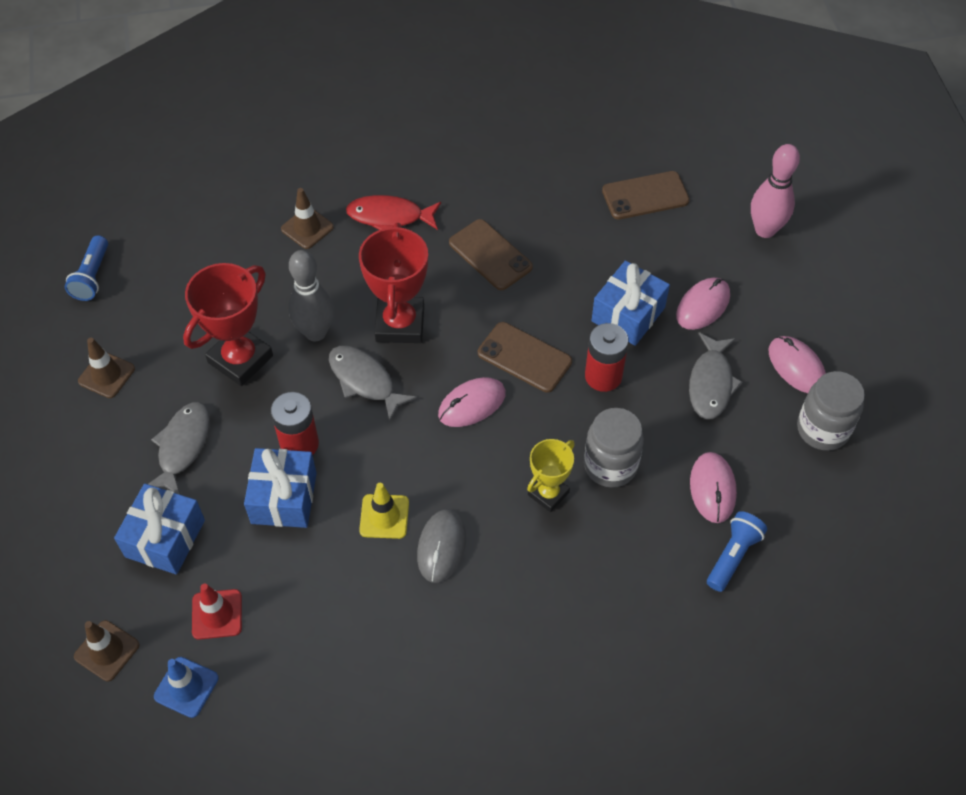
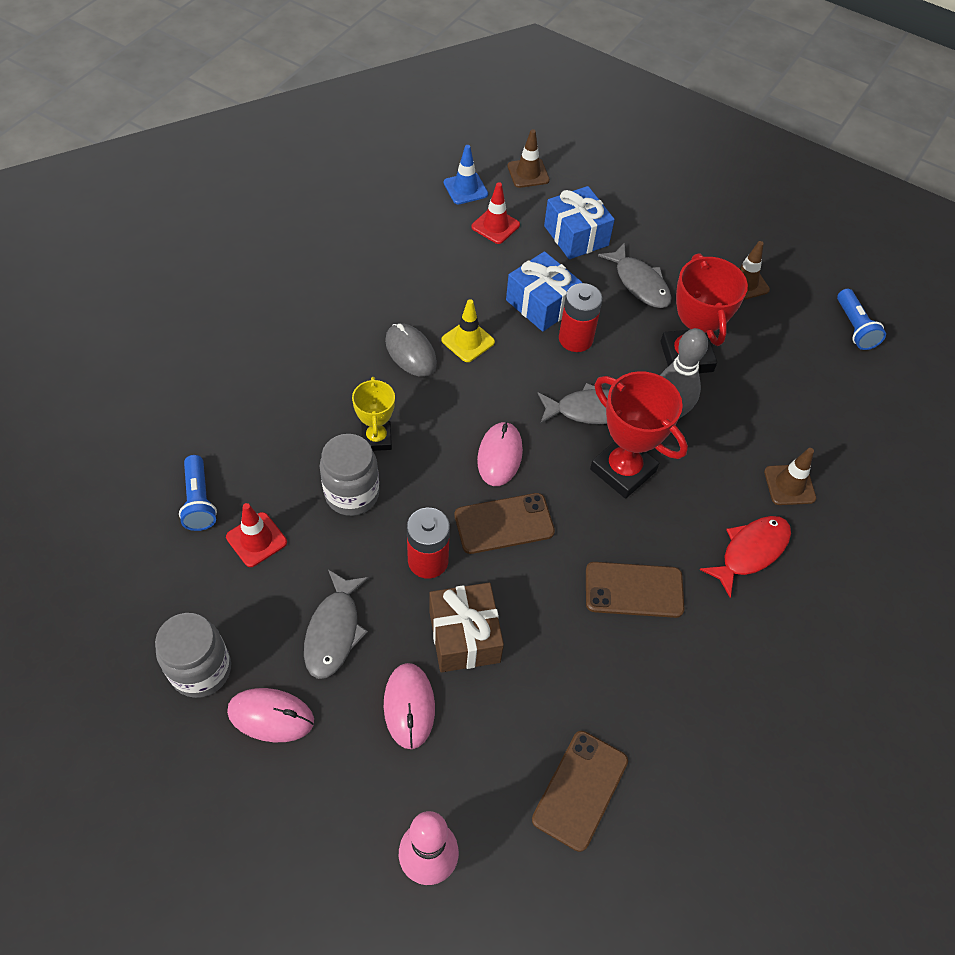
camera: 130 degrees right, 0 degrees up
(92, 276) = (854, 327): blue flashlight -> blue flashlight turned 150 degrees counterclockwise
(628, 314) = (464, 636): blue gift -> brown gift
(711, 383) = (334, 631): grey fish -> grey fish turned 135 degrees counterclockwise
(712, 488) = (256, 539): pink mouse -> red traffic cone

